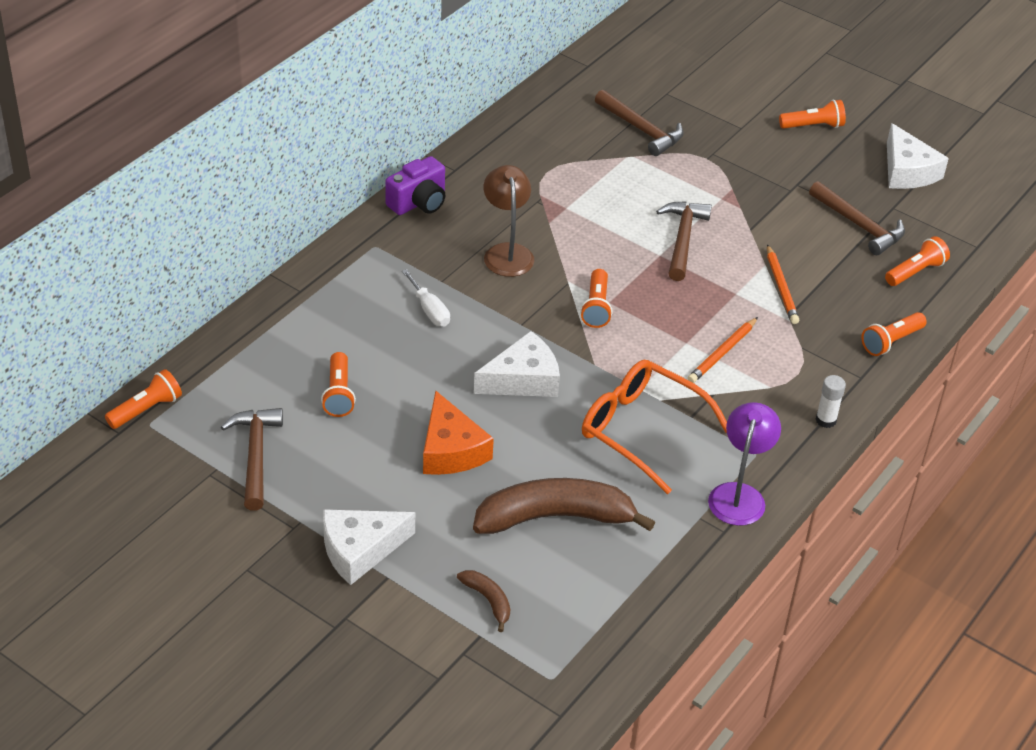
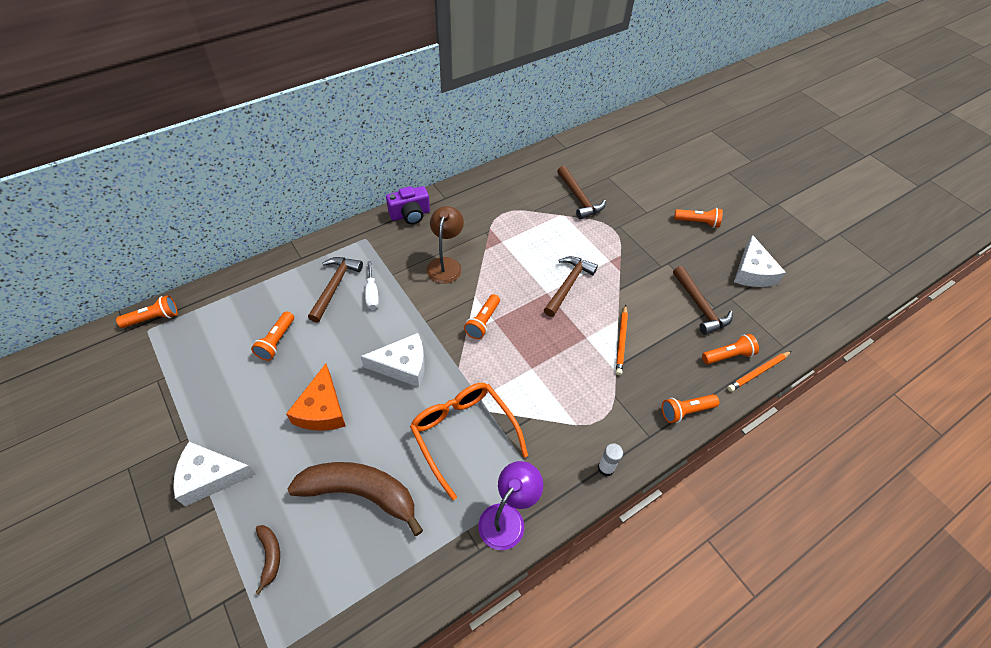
camera: 20 degrees right, 10 degrees up
(255, 456) = (194, 374): brown hammer -> brown hammer (335, 286)
(722, 353) = (553, 384): orange pencil -> orange pencil (758, 372)

